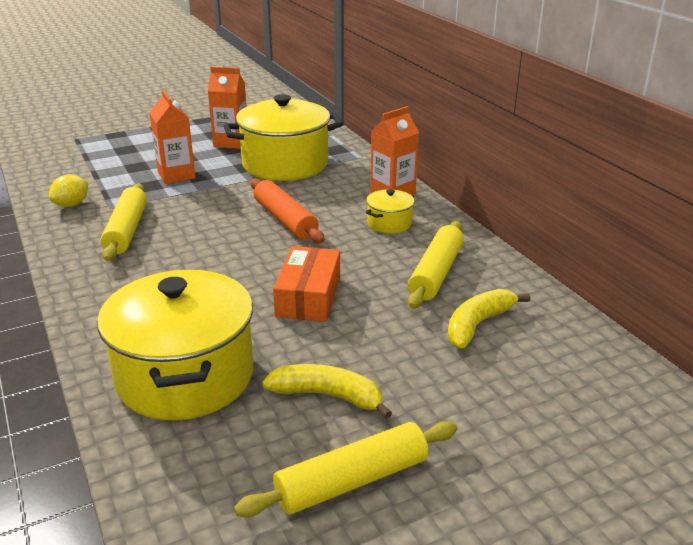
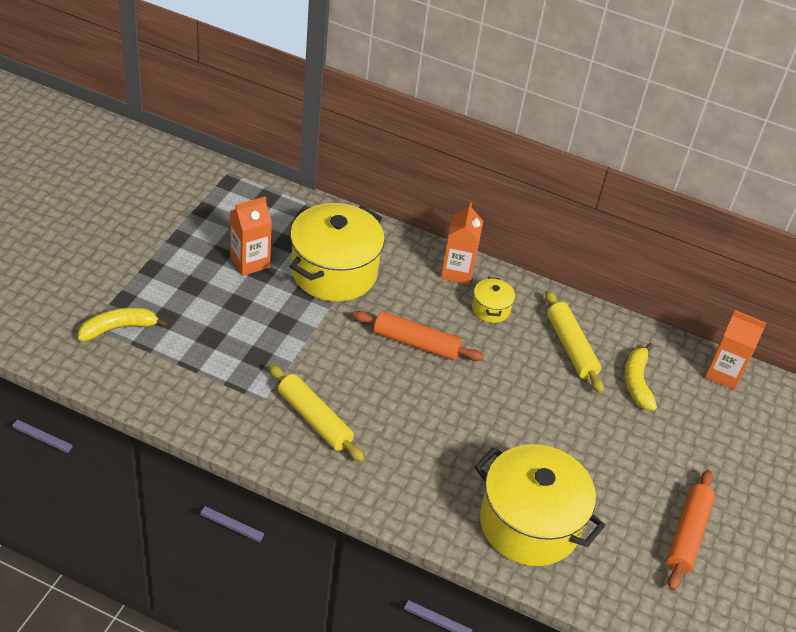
camera: 45 degrees left, 15 degrees up
(72, 205) = (225, 415): yellow lemon -> none
(176, 175) = (262, 331): orange carton -> orange carton (723, 374)
(308, 296) = (520, 414): orange box -> none
(328, 396) = (619, 488): yellow banana -> yellow banana (119, 328)
(352, 481) = (687, 534): yellow rolling pin -> orange rolling pin

